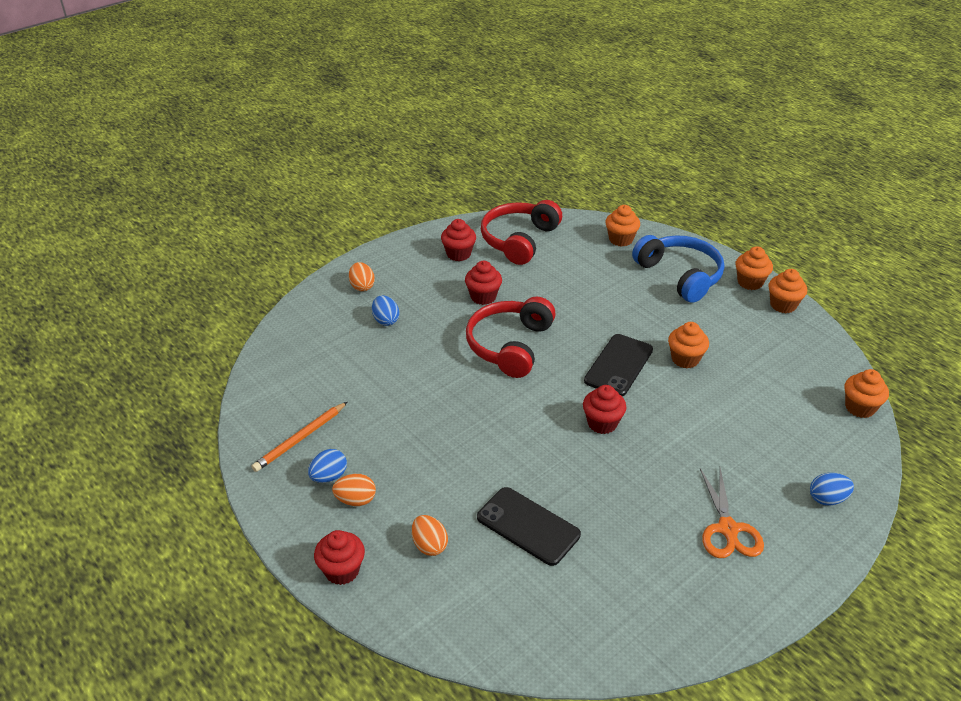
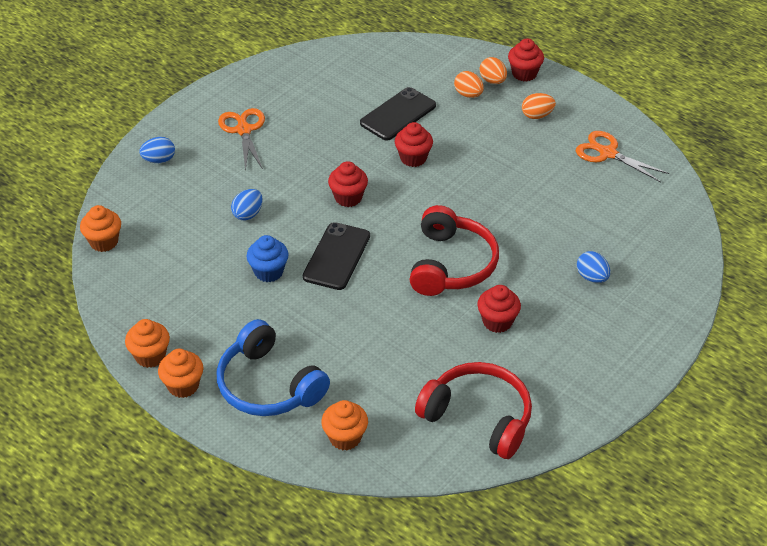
camera: 170 degrees right, 5 degrees up
(300, 438) = (608, 153): orange pencil -> orange scissors
(329, 476) = (567, 128): blue egg -> blue egg (248, 214)
(362, 286) = (640, 318): orange egg -> orange egg (492, 81)
(458, 254) = (548, 382): red cupcake -> red cupcake (413, 158)
(519, 240) = (478, 417): red headphones -> red headphones turned 75 degrees counterclockwise
(528, 526) = (398, 114): black phone -> black phone turned 75 degrees counterclockwise
(685, 359) = (269, 272): orange cupcake -> blue cupcake

